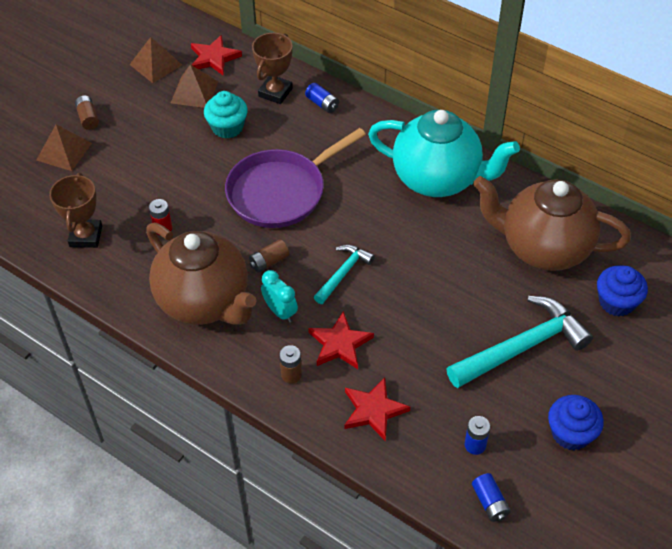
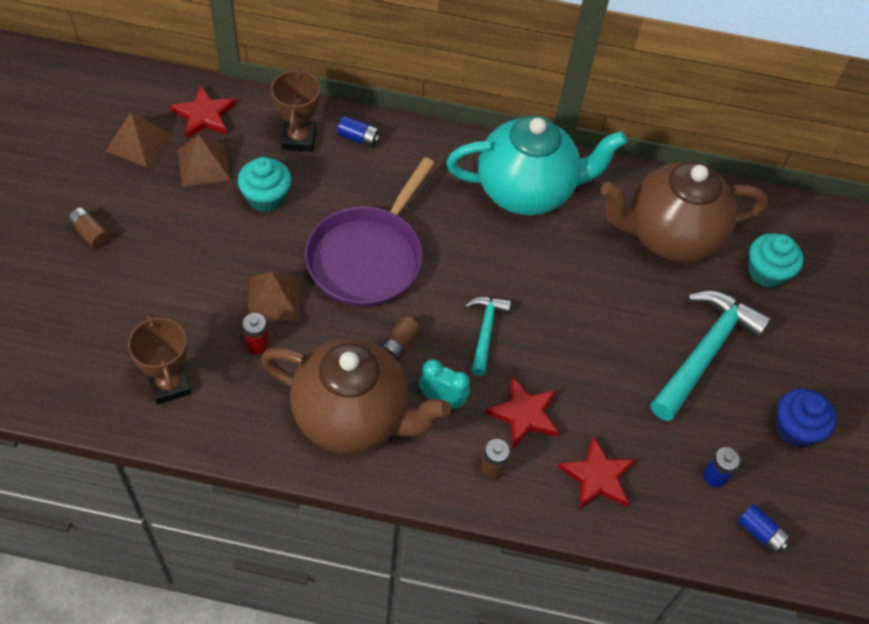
camera: 30 degrees left, 5 degrees up
(64, 151) = (83, 285): brown pyramid -> brown pyramid (274, 298)
(616, 302) = (767, 272): blue cupcake -> turquoise cupcake

